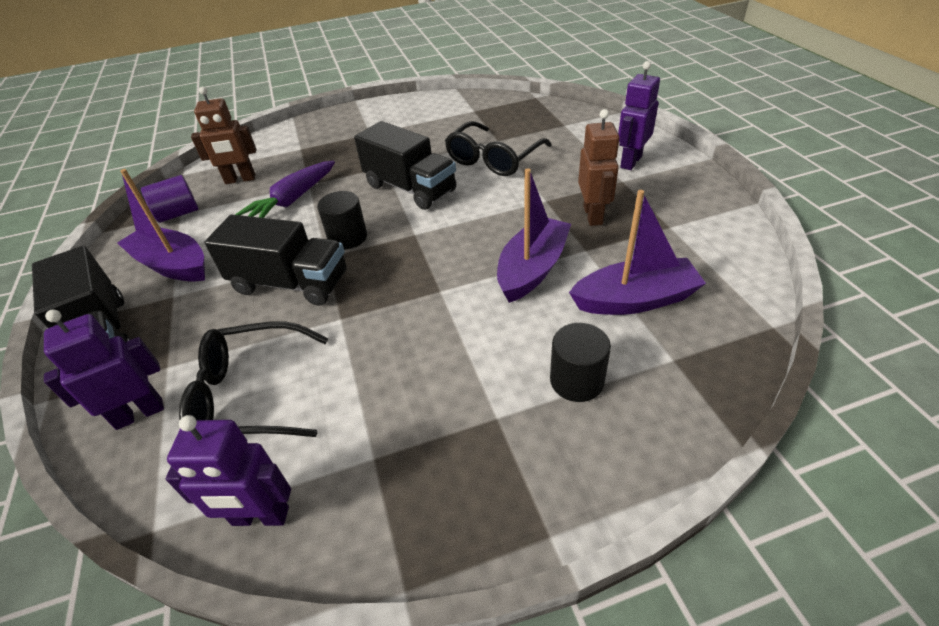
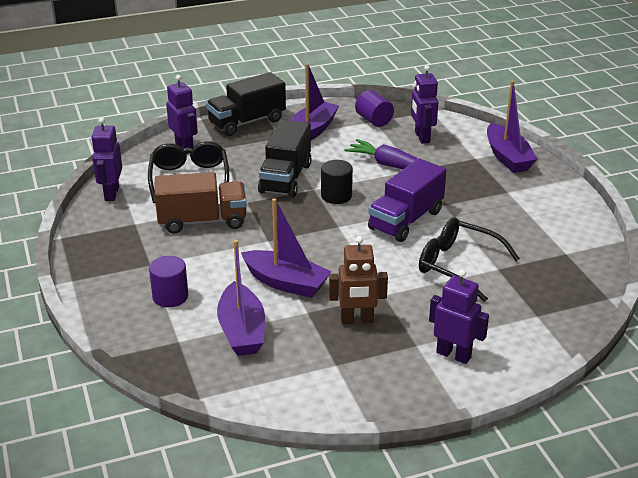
camera: 85 degrees right, 10 degrees down
(240, 180) = (422, 137): brown robot -> purple robot
(307, 132) = (507, 157): none -> purple boat
(382, 364) = (202, 221): none -> brown truck
(410, 188) = (406, 220): black truck -> purple truck
(576, 380) = (170, 296): black cylinder -> purple cylinder

